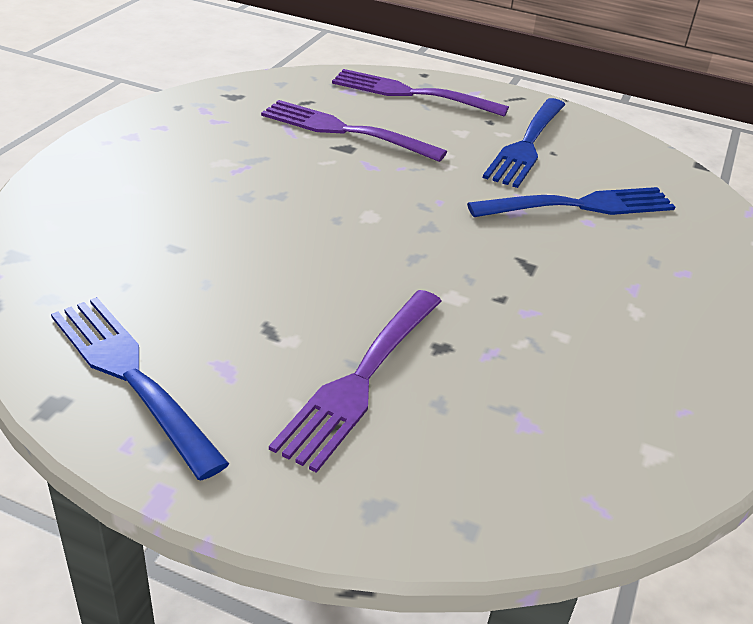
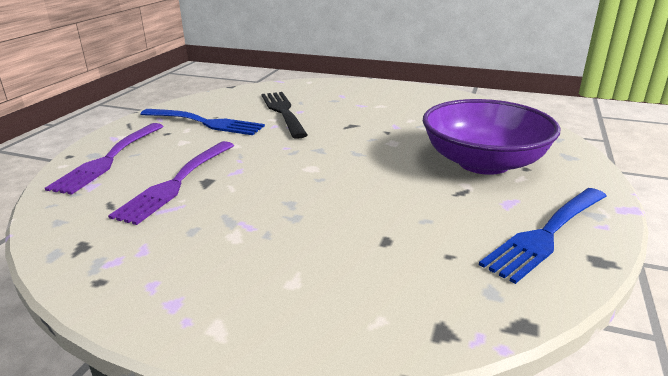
camera: 90 degrees left, 10 degrees down
(361, 378) = (483, 163): purple fork -> purple bowl
(578, 206) = (283, 112): blue fork -> black fork

